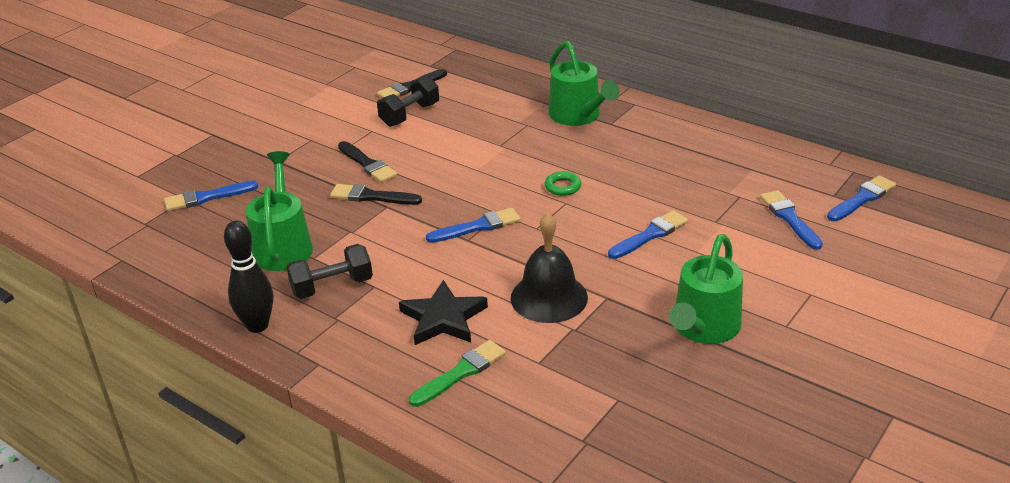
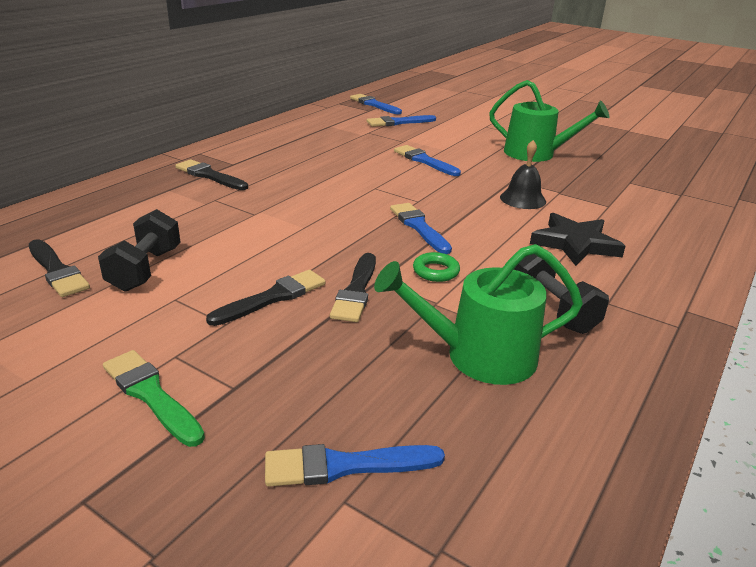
camera: 95 degrees left, 5 degrees down
(206, 197) = (345, 466): blue brush -> blue brush turned 105 degrees clockwise
(257, 325) = (653, 360): black bowling pin -> none
(410, 115) = (145, 269): black dumbbell -> black dumbbell turned 60 degrees clockwise
(461, 372) = (644, 235): green brush -> green brush (151, 395)
(549, 297) = (522, 199): black bell -> black bell, size x0.66
(562, 187) = (347, 187): green ring -> green ring (435, 271)
(578, 116) = (209, 176): green watering can -> black brush

